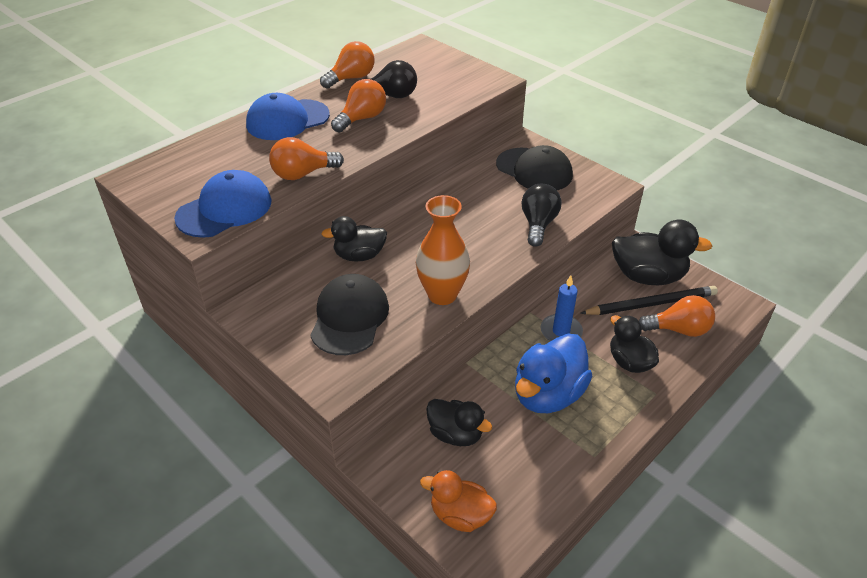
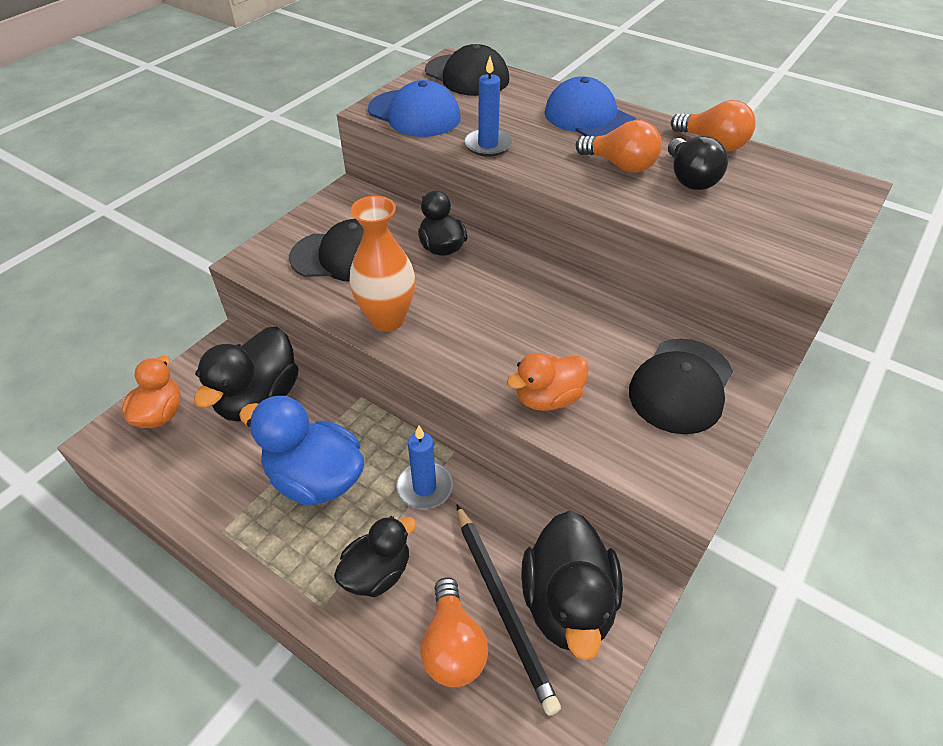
camera: 80 degrees right, 5 degrees up
(169, 171) = (467, 76): none -> black cap
(303, 174) = (488, 145): orange light bulb -> blue candle
(455, 434) = (259, 399): black duck -> black duck, size x1.58
(538, 224) = (547, 398): black light bulb -> orange duck

